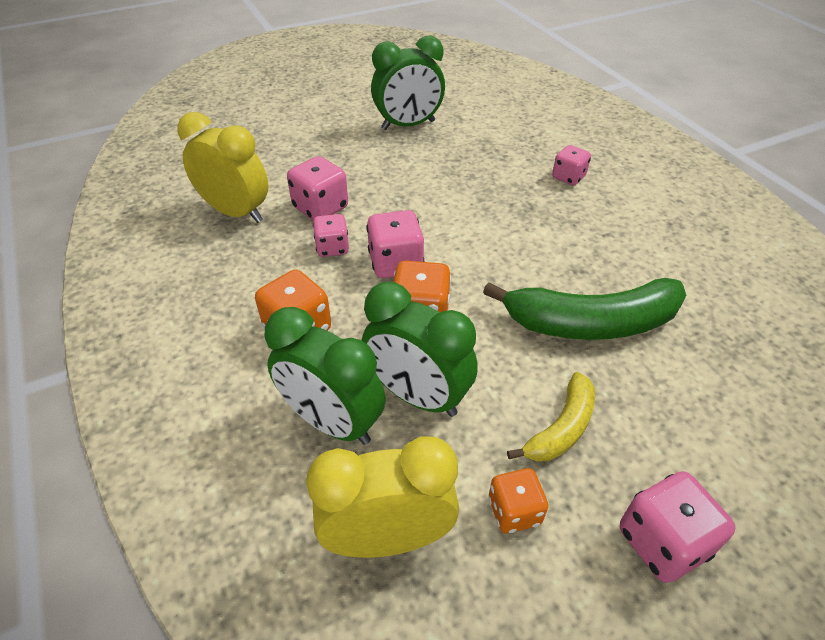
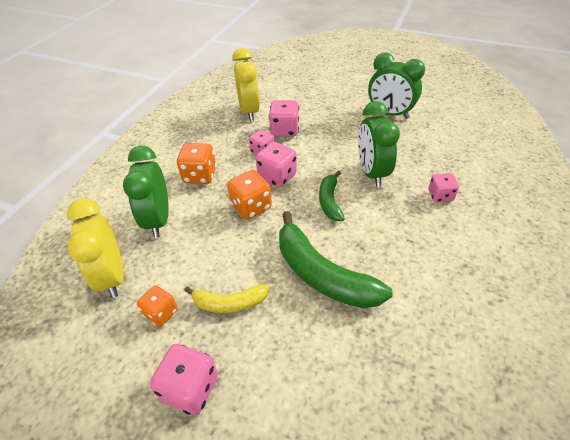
camera: 50 degrees right, 0 degrees up
(387, 538) = (112, 276): yellow clock -> yellow clock turned 150 degrees counterclockwise
(417, 396) = (199, 237): green clock -> green clock (371, 173)
(489, 249) = (329, 201): none -> green banana

